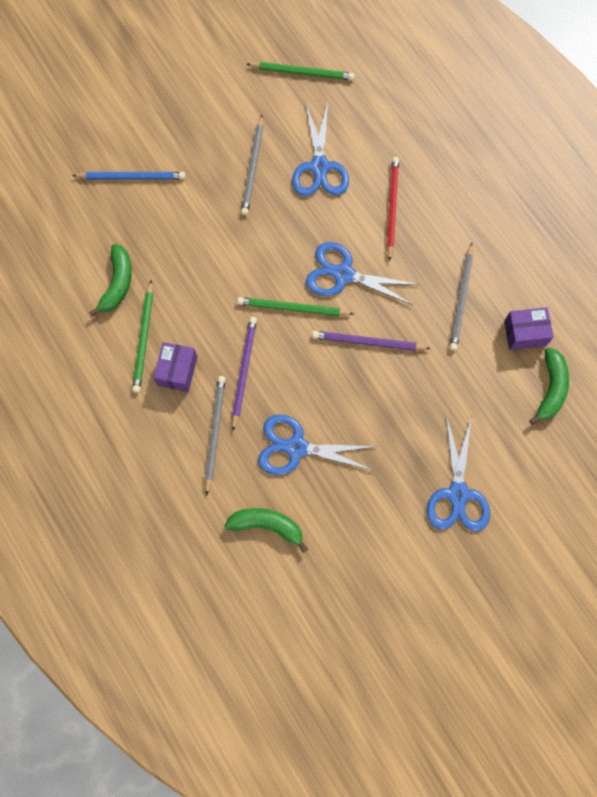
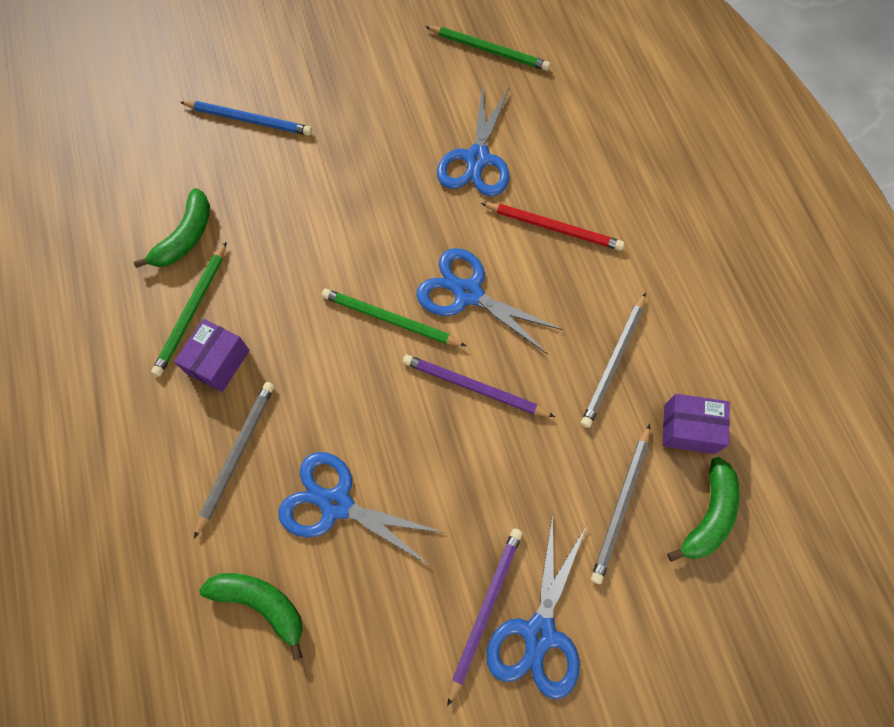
camera: 15 degrees right, 5 degrees down
(243, 372) = (301, 385): purple pencil -> purple pencil (485, 610)
(253, 167) = (396, 141): grey pencil -> grey pencil (621, 504)
(392, 208) = (553, 227): red pencil -> red pencil turned 90 degrees clockwise

